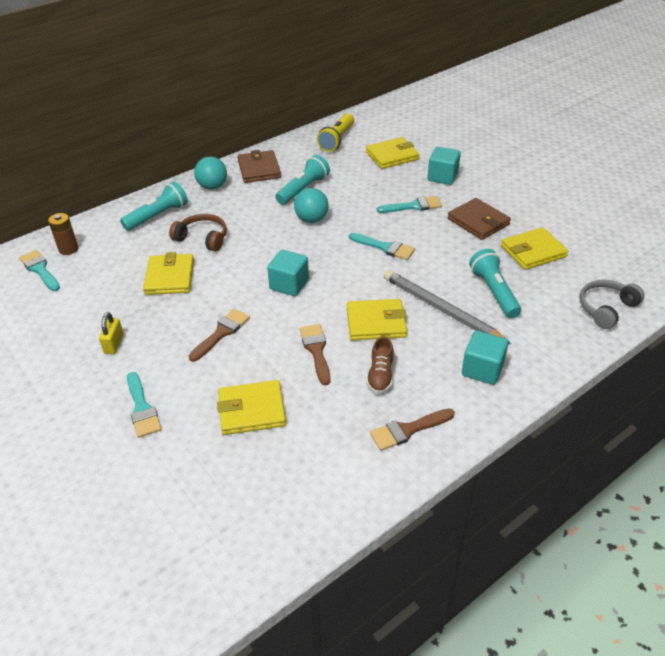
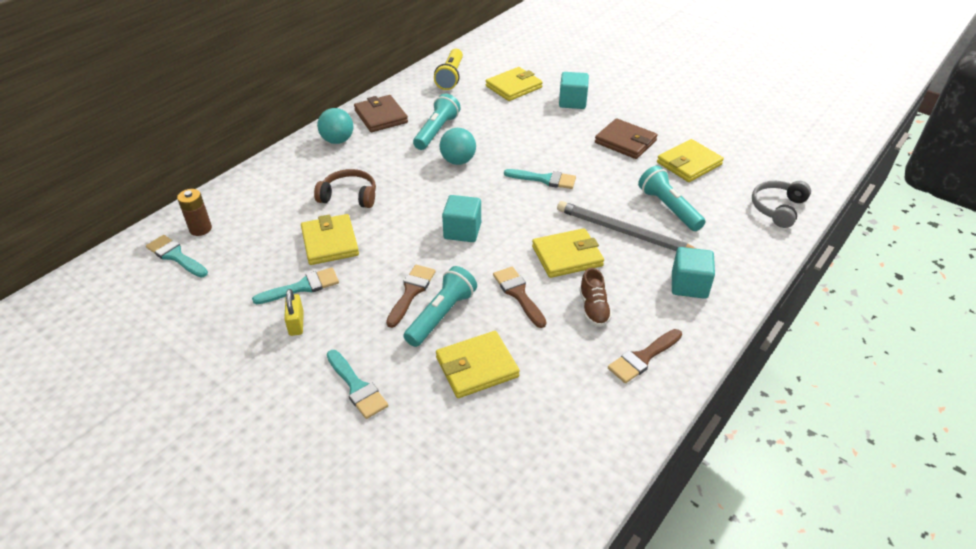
camera: 15 degrees left, 0 degrees up
(158, 216) = (289, 179): turquoise flashlight -> turquoise flashlight (441, 315)
(413, 206) = (556, 134): turquoise brush -> turquoise brush (302, 287)

